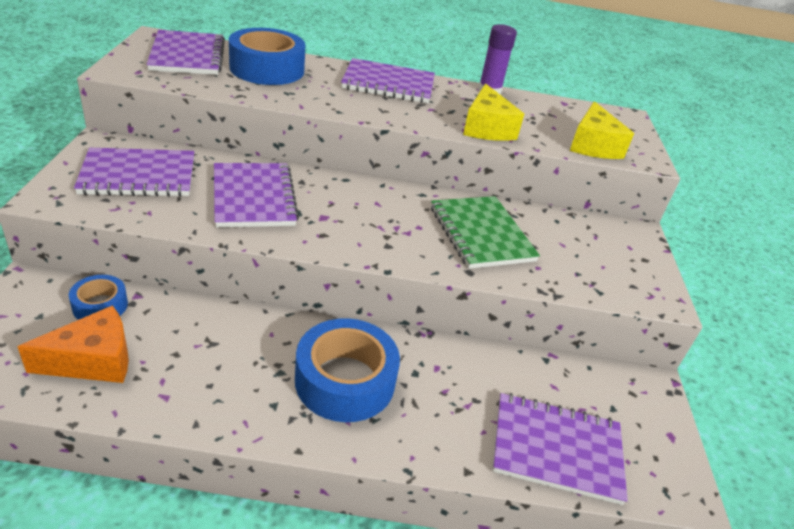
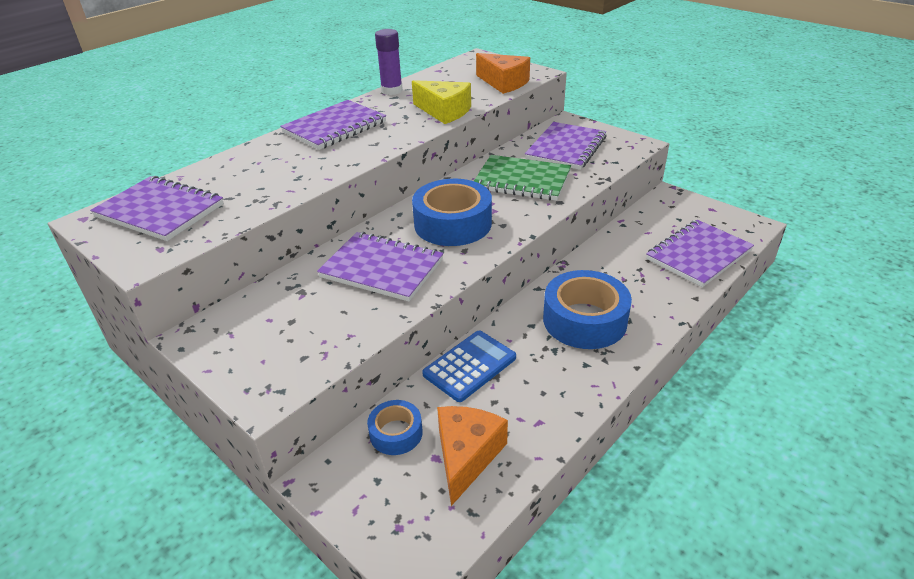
camera: 45 degrees left, 0 degrees up
(138, 176) = (283, 326): purple notebook -> purple notebook (566, 148)
(215, 320) = (470, 366): none -> blue calculator
(267, 69) = (240, 175): blue tape -> blue tape (453, 223)
(593, 145) = (504, 83): yellow cheese -> orange cheese

